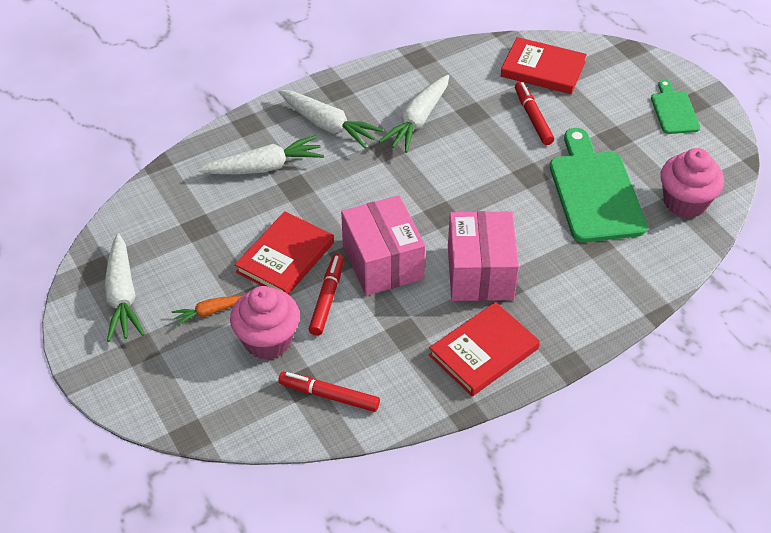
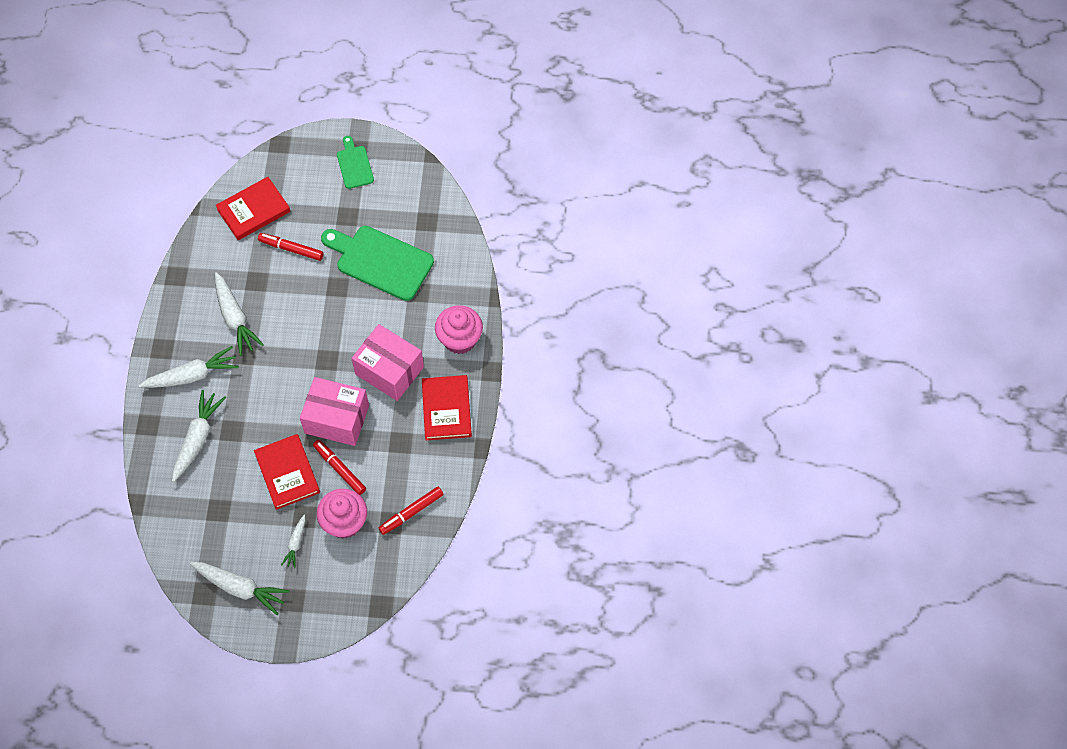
camera: 55 degrees left, 15 degrees up
(209, 312) = (295, 543): orange carrot -> white carrot
(674, 110) = (354, 165): green cutting board -> green cutting board turned 45 degrees clockwise
(685, 202) = (429, 219): pink cupcake -> pink cupcake (459, 339)

